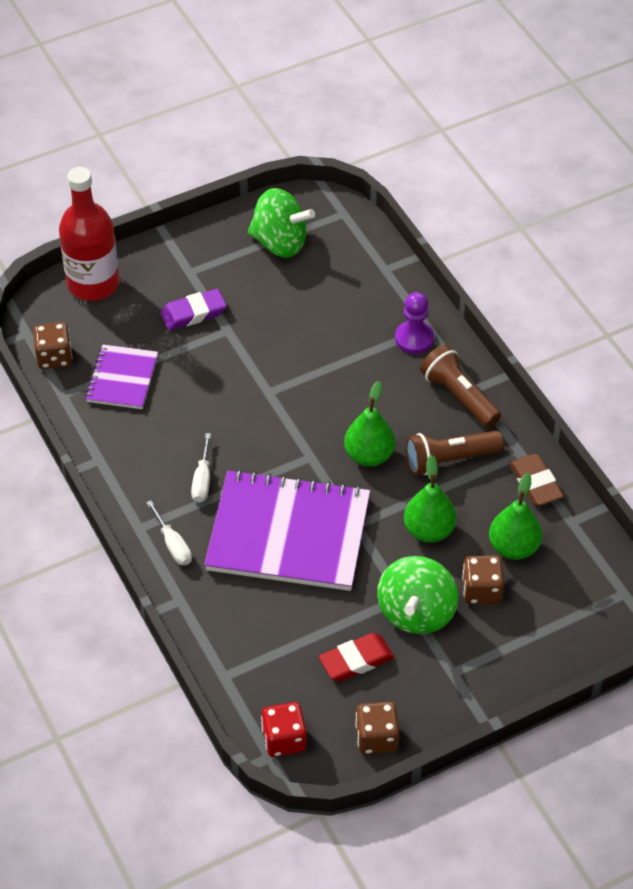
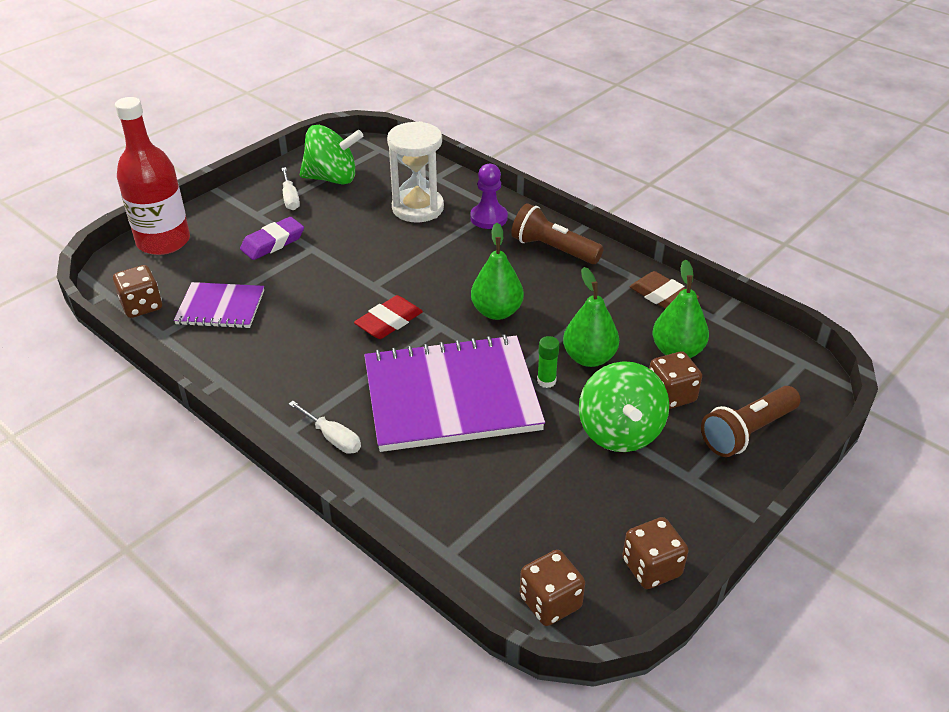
camera: 20 degrees left, 10 degrees down
(122, 379) = (220, 307): purple notebook -> purple notebook turned 75 degrees counterclockwise
(202, 480) = (339, 372): white screwdriver -> white screwdriver (290, 198)
(284, 739) = (550, 602): red dice -> brown dice
(349, 306) = (418, 208): none -> white hourglass
(356, 660) = (585, 495): red eraser -> red eraser (389, 322)
(378, 543) = (546, 381): none -> green glue stick
(449, 460) = (574, 298): brown flashlight -> brown flashlight (747, 432)

